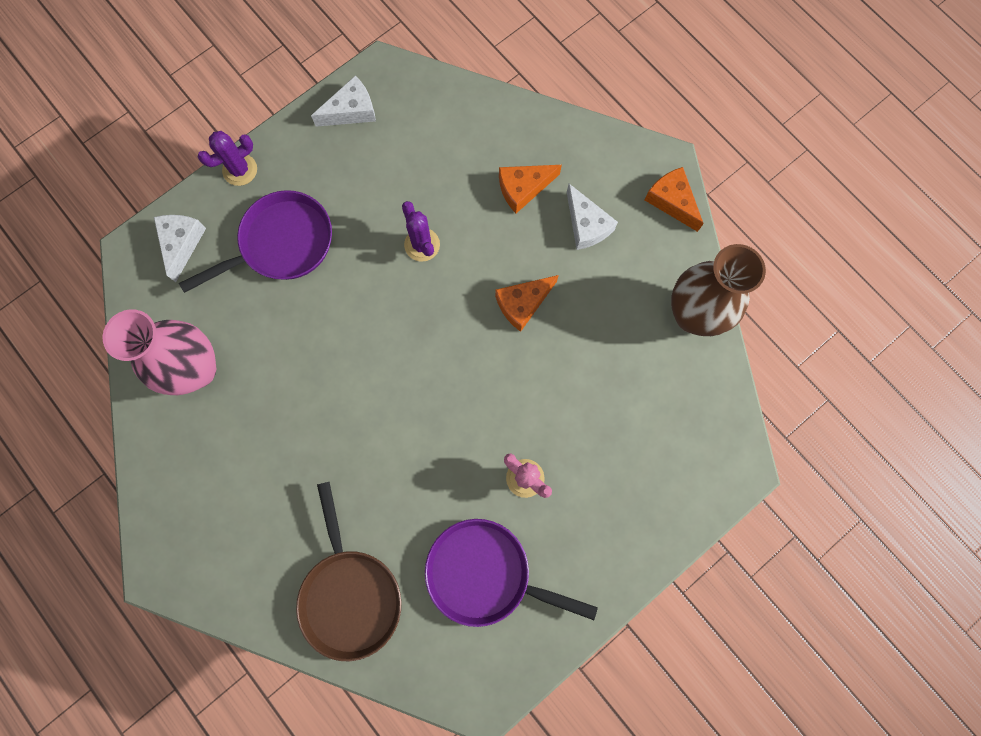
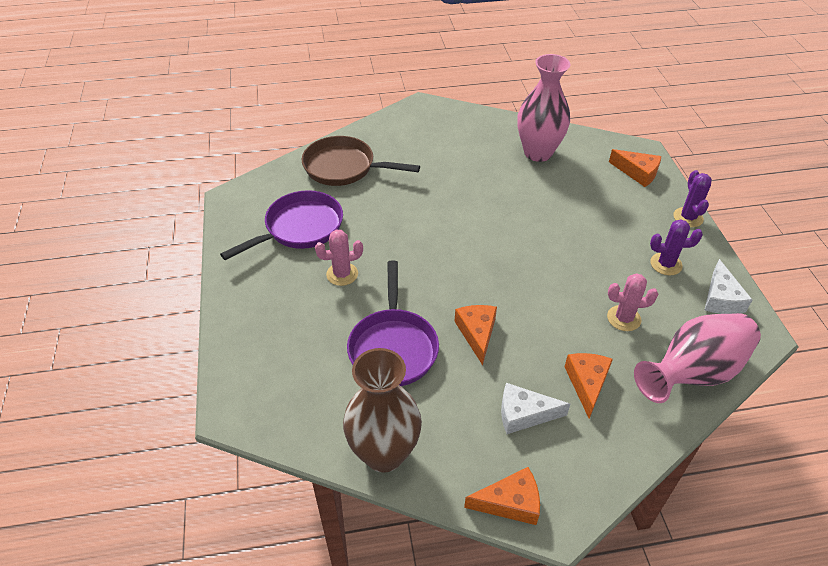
camera: 120 degrees right, 30 degrees down
(181, 243) = (637, 173): white cheese -> orange cheese
(281, 244) = (611, 218): purple pan -> purple pan (393, 347)
(422, 245) = (567, 293): purple cactus -> purple cactus (666, 264)
(427, 184) = (623, 318): none -> pink cactus
(460, 111) = (693, 373): none -> pink vase

